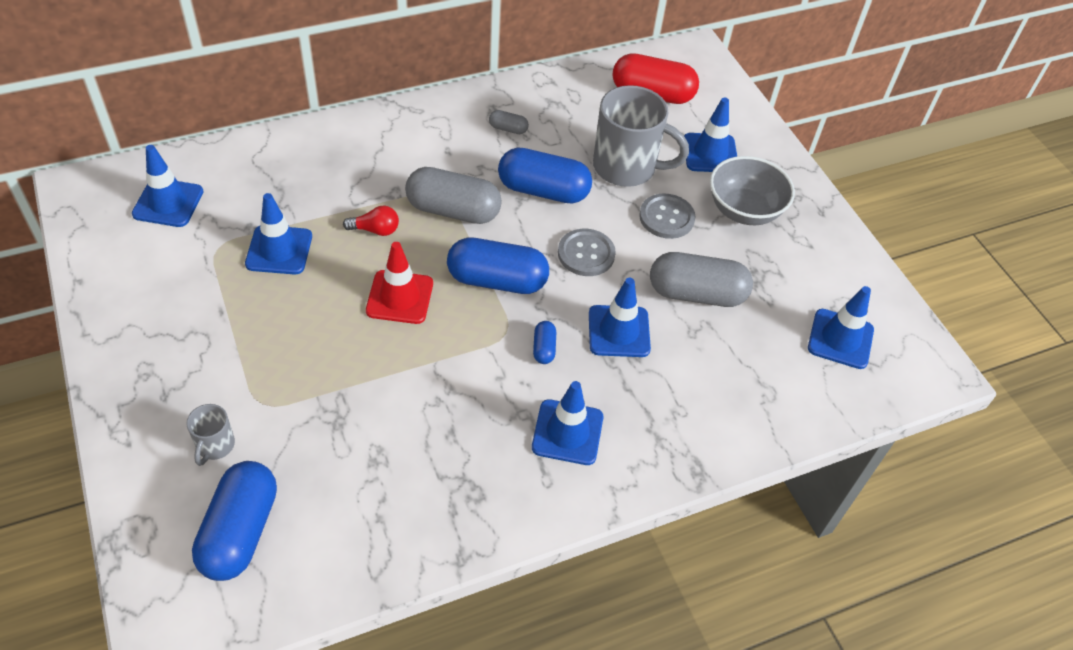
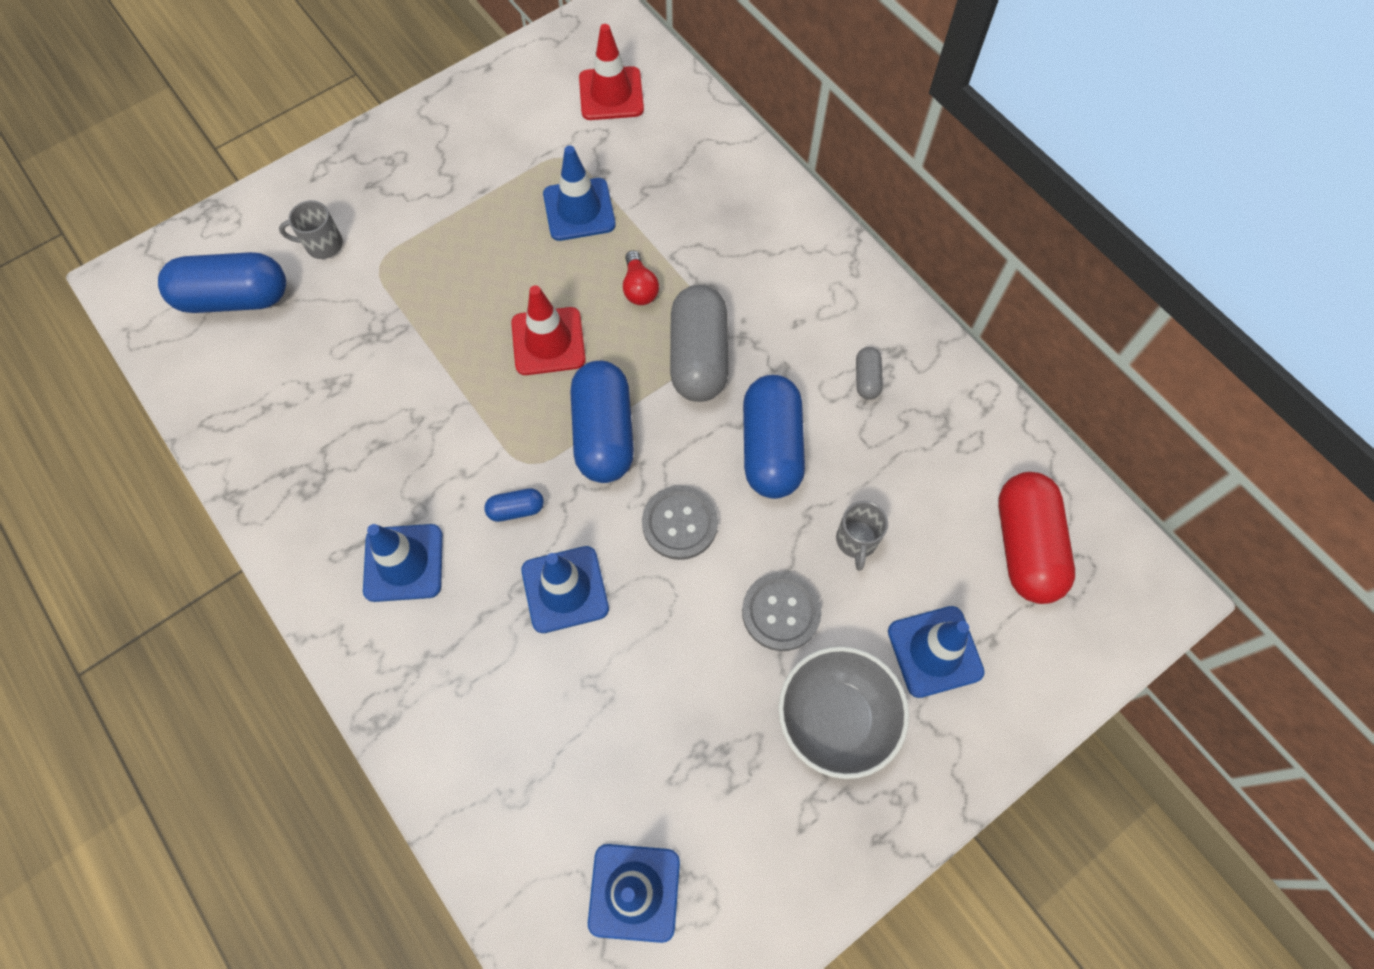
camera: 80 degrees right, 15 degrees up
(168, 203) = (611, 94): blue traffic cone -> red traffic cone
(626, 167) = (856, 541): grey mug -> grey mug, size x0.47
(696, 294) = (656, 676): grey capsule -> none

